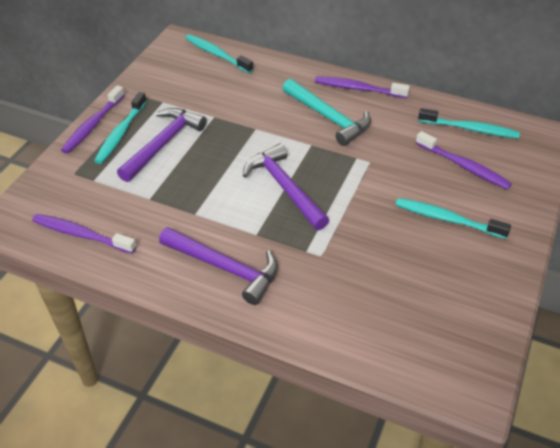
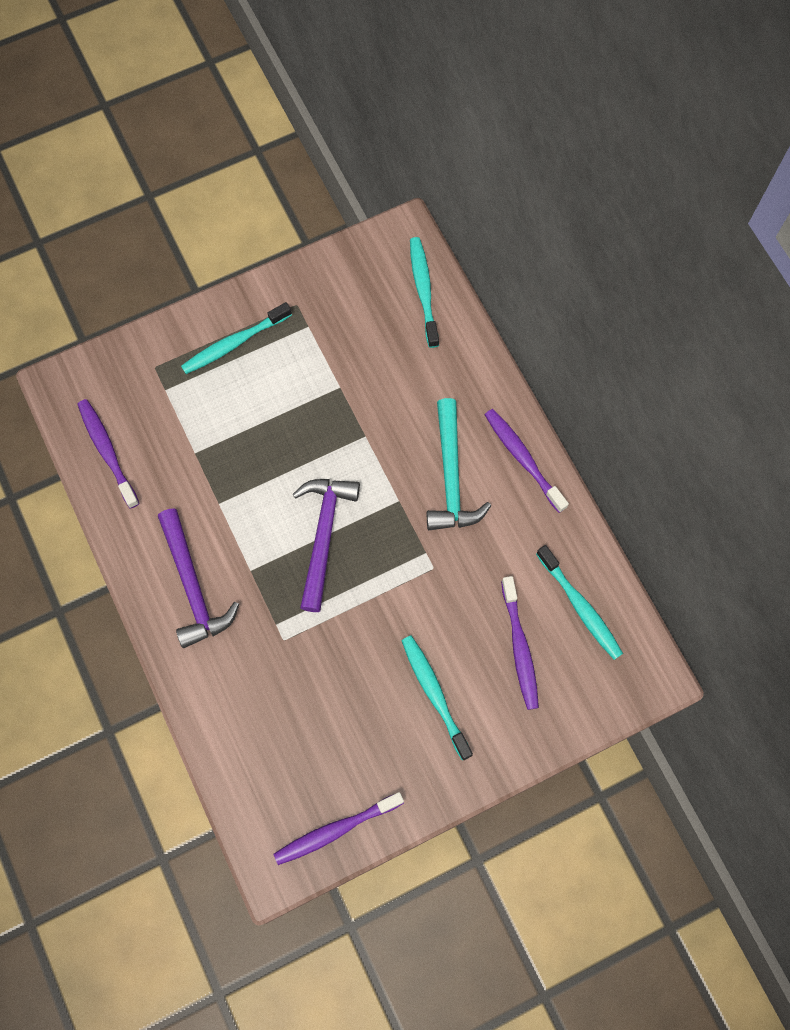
camera: 40 degrees right, 25 degrees up
(93, 125) = (218, 311): purple toothbrush -> purple toothbrush (336, 830)
(163, 144) = (261, 389): purple hammer -> none

